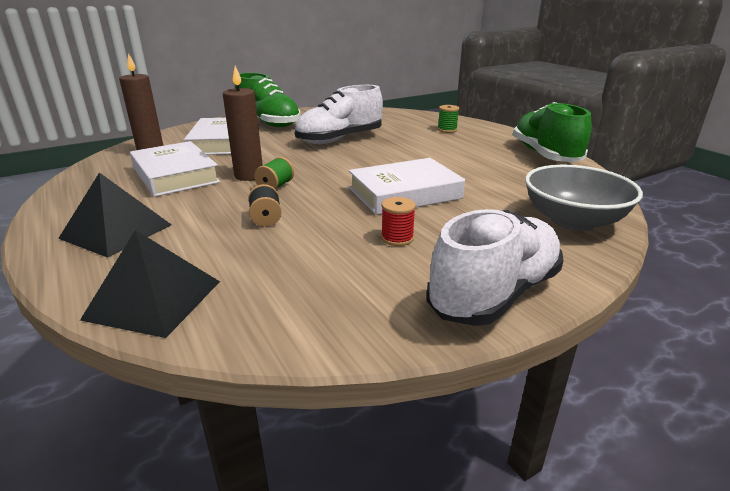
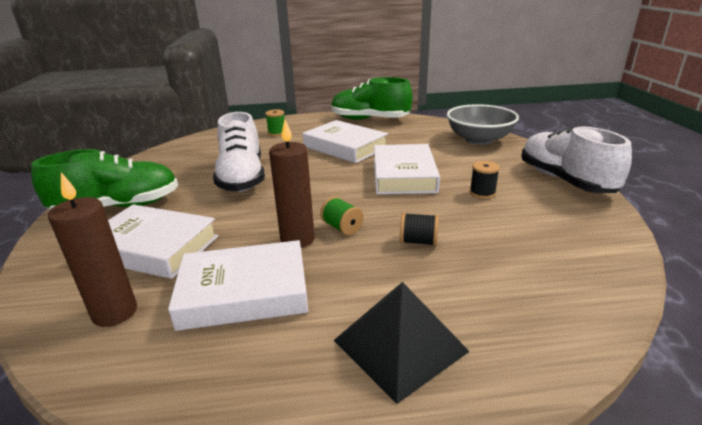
camera: 65 degrees left, 0 degrees up
(154, 299) = (565, 316): black pyramid -> none
(397, 238) = (482, 193): red spool -> black spool
(447, 159) = (345, 147): none -> white book

